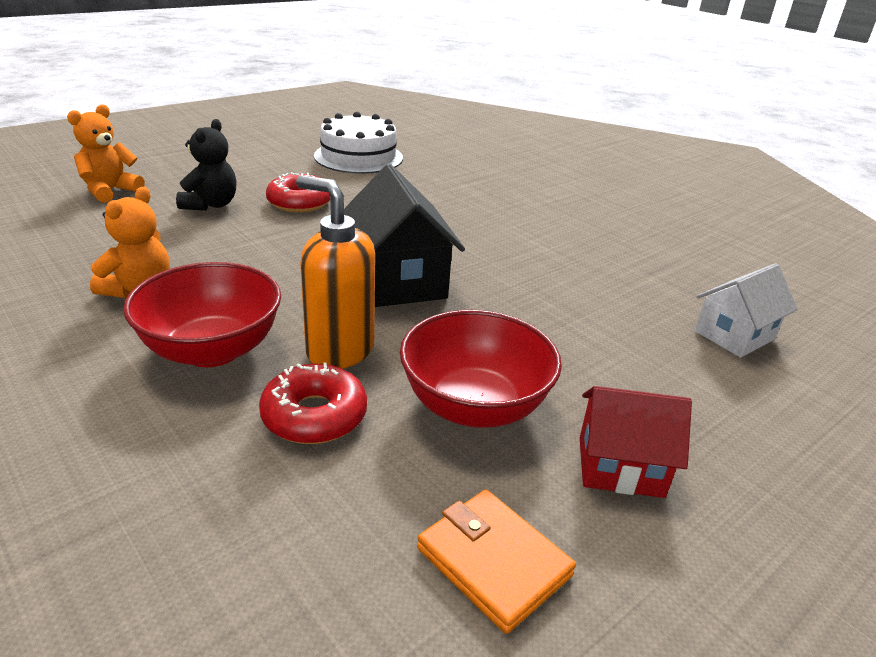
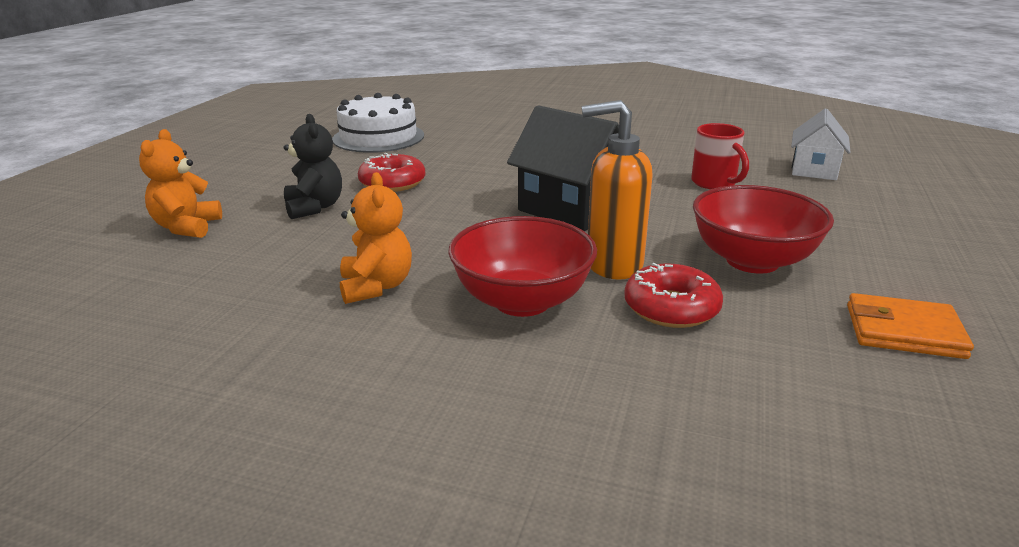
camera: 30 degrees left, 5 degrees down
(586, 307) = (714, 183): none -> red mug
(620, 467) = (877, 257): red house -> none

